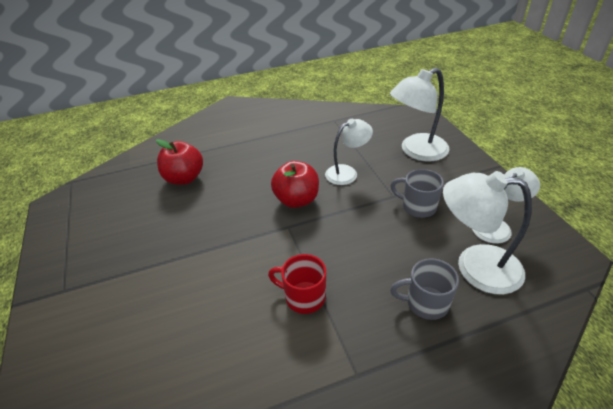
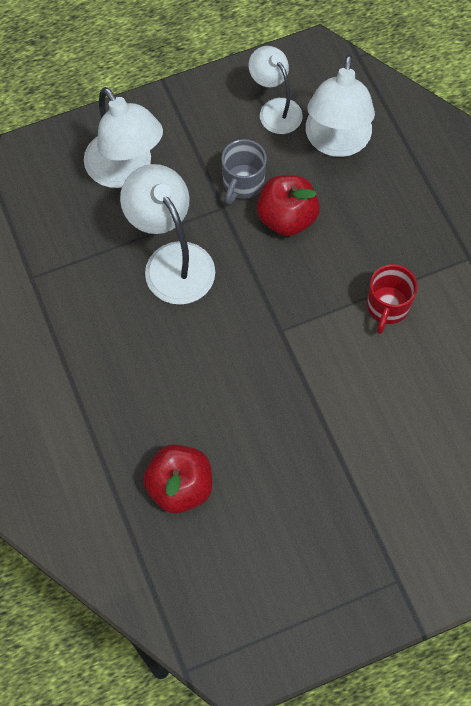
camera: 95 degrees left, 25 degrees up
(296, 200) = (230, 323): red apple -> red apple (287, 218)
(347, 172) = (172, 261): white lamp -> white lamp, size x1.54
(425, 303) = (386, 193): grey mug -> none

